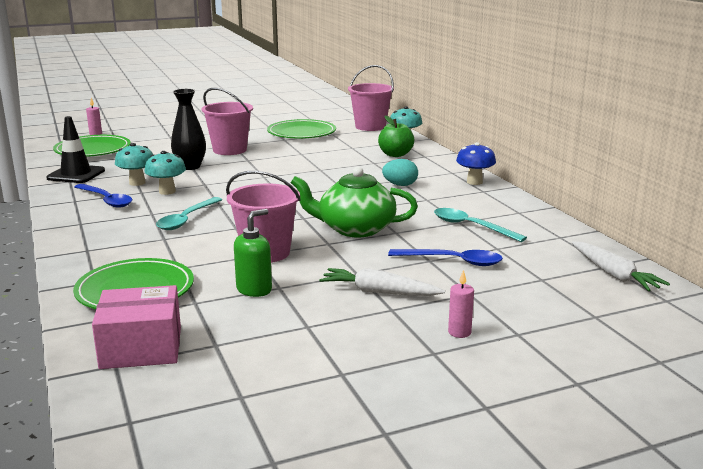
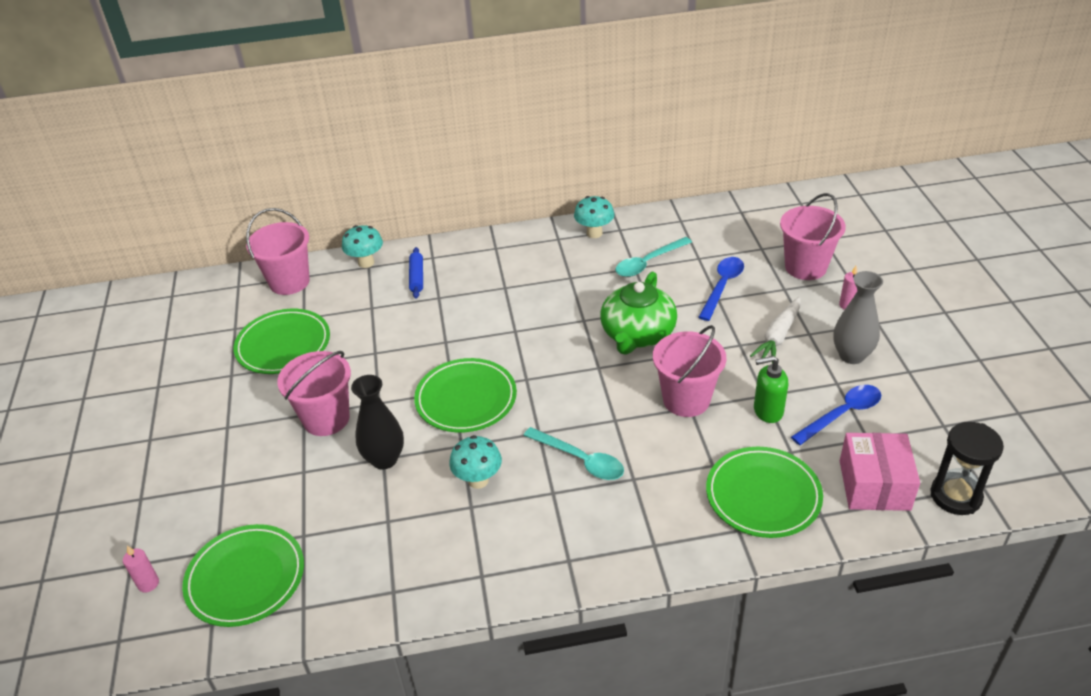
camera: 75 degrees left, 20 degrees up
(76, 174) = (366, 586): black traffic cone -> none
(106, 200) = (491, 541): blue spoon -> blue spoon (842, 414)
(116, 400) = (955, 496): none -> black hourglass
(137, 183) = (432, 512): turquoise mushroom -> turquoise mushroom (594, 233)
(254, 289) = (767, 411): green soap dispenser -> green soap dispenser turned 60 degrees counterclockwise
(255, 181) = (466, 399): none -> green plate
(360, 335) = (851, 355): none -> grey vase
(395, 154) = (417, 277): green apple -> blue rolling pin
(400, 185) = (522, 288): turquoise egg -> none
(474, 182) = (531, 239): blue mushroom -> none
(523, 305) = (805, 267): none -> pink bucket
(614, 274) = (757, 213): white carrot -> none

